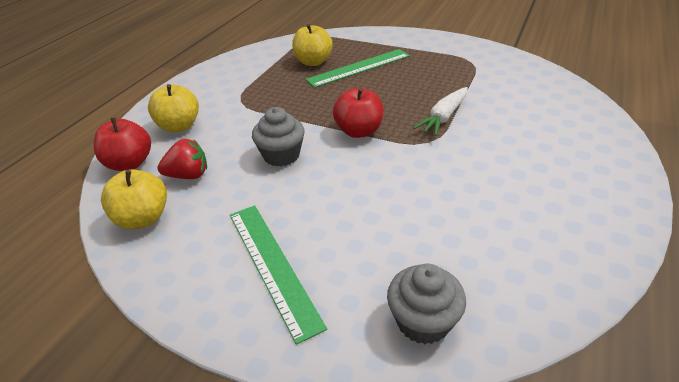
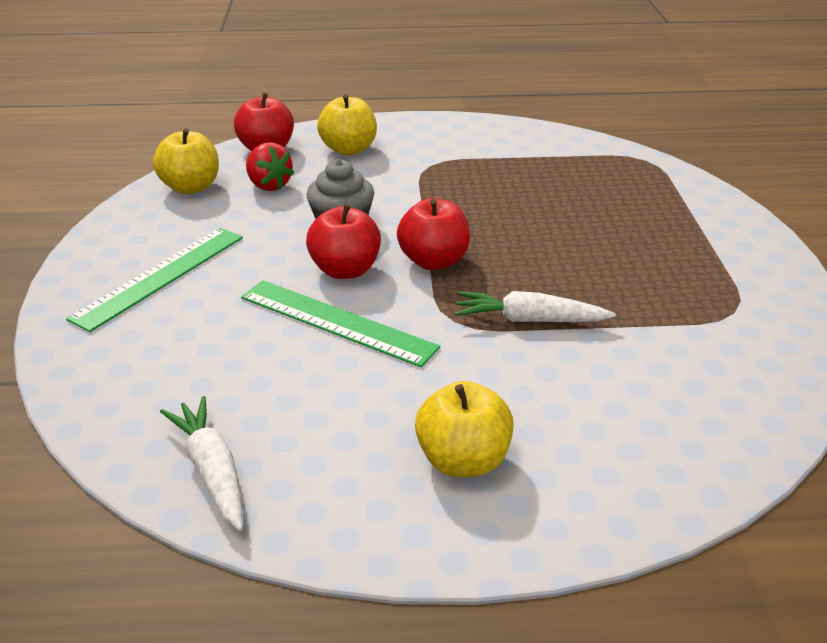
camera: 60 degrees right, 5 degrees down
(313, 62) = (574, 181): yellow apple -> yellow apple (463, 460)
(341, 168) = (345, 270): none -> red apple
(359, 68) = (597, 218): green ruler -> green ruler (336, 322)
(423, 321) = (121, 389): grey cupcake -> none
(542, 286) = (211, 470): none -> white carrot

